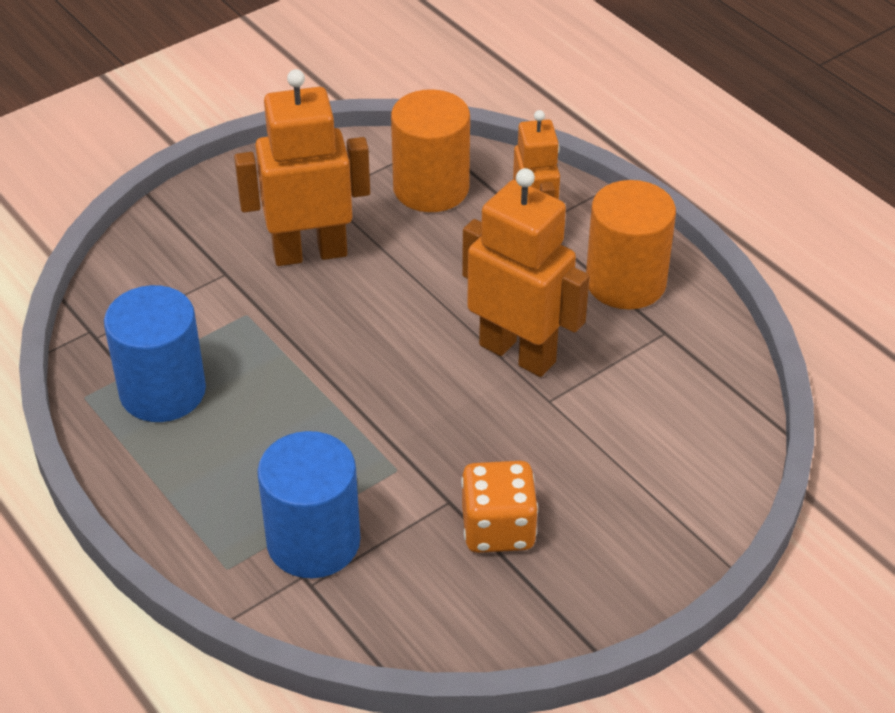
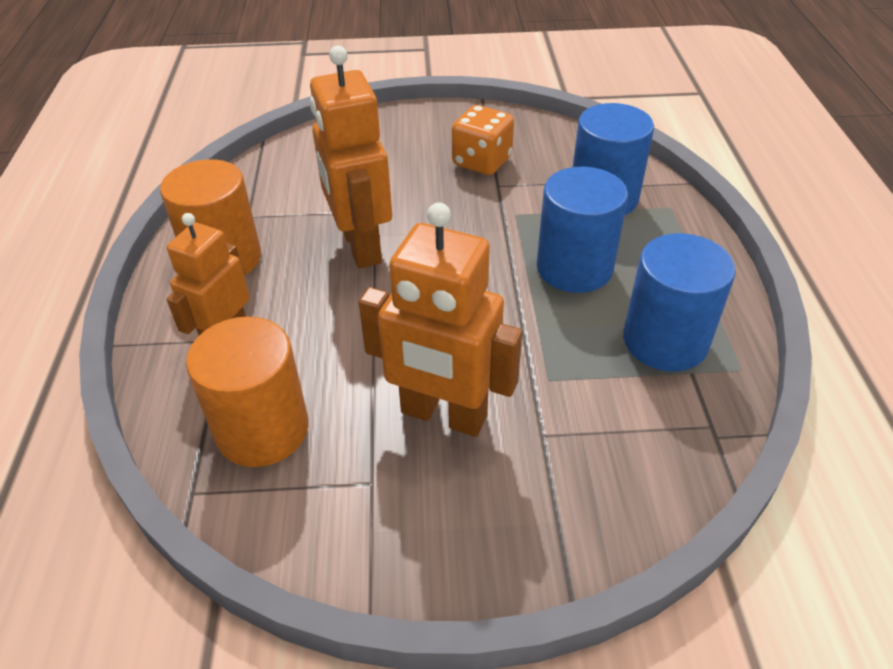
camera: 145 degrees left, 0 degrees up
(289, 429) = (574, 268): none -> blue cylinder

